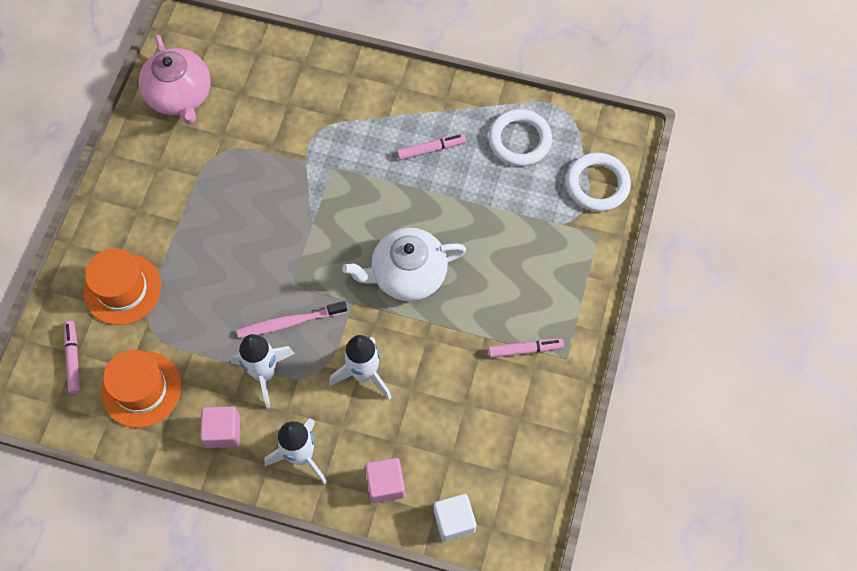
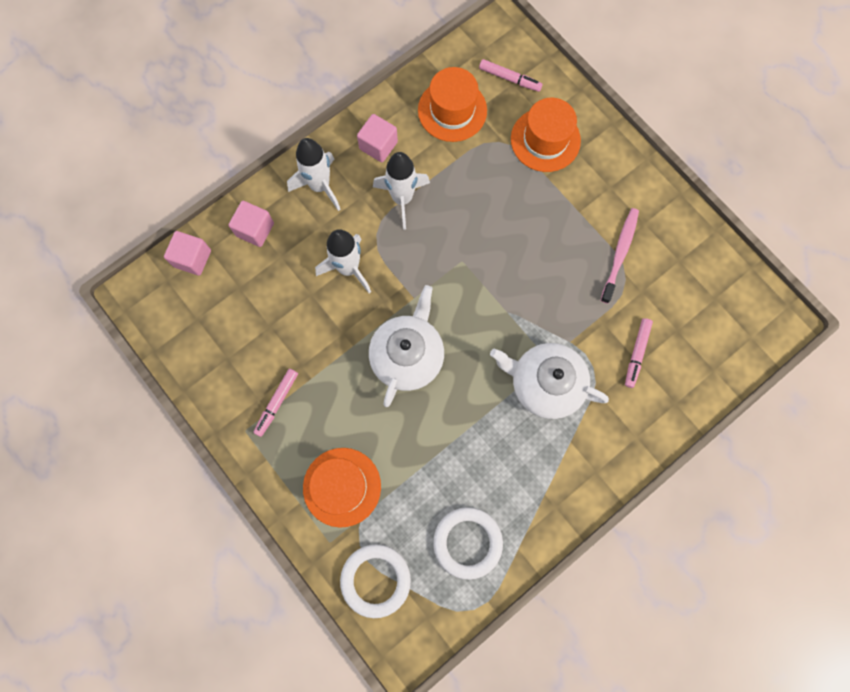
camera: 125 degrees right, 10 degrees up
(180, 95) = (705, 279): pink teapot -> none
(290, 322) = (431, 241): pink toothbrush -> pink toothbrush (619, 254)
(355, 159) = (545, 384): none -> white teapot
(431, 149) = (511, 455): pink marker -> pink marker (636, 353)
(454, 521) = (192, 258): white cube -> pink cube
(550, 253) = (342, 487): none -> orange hat

